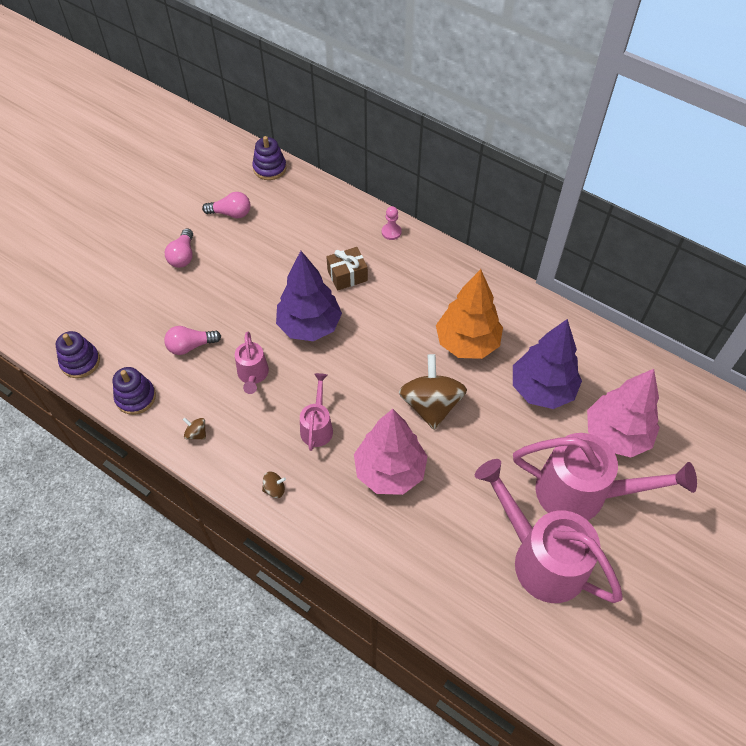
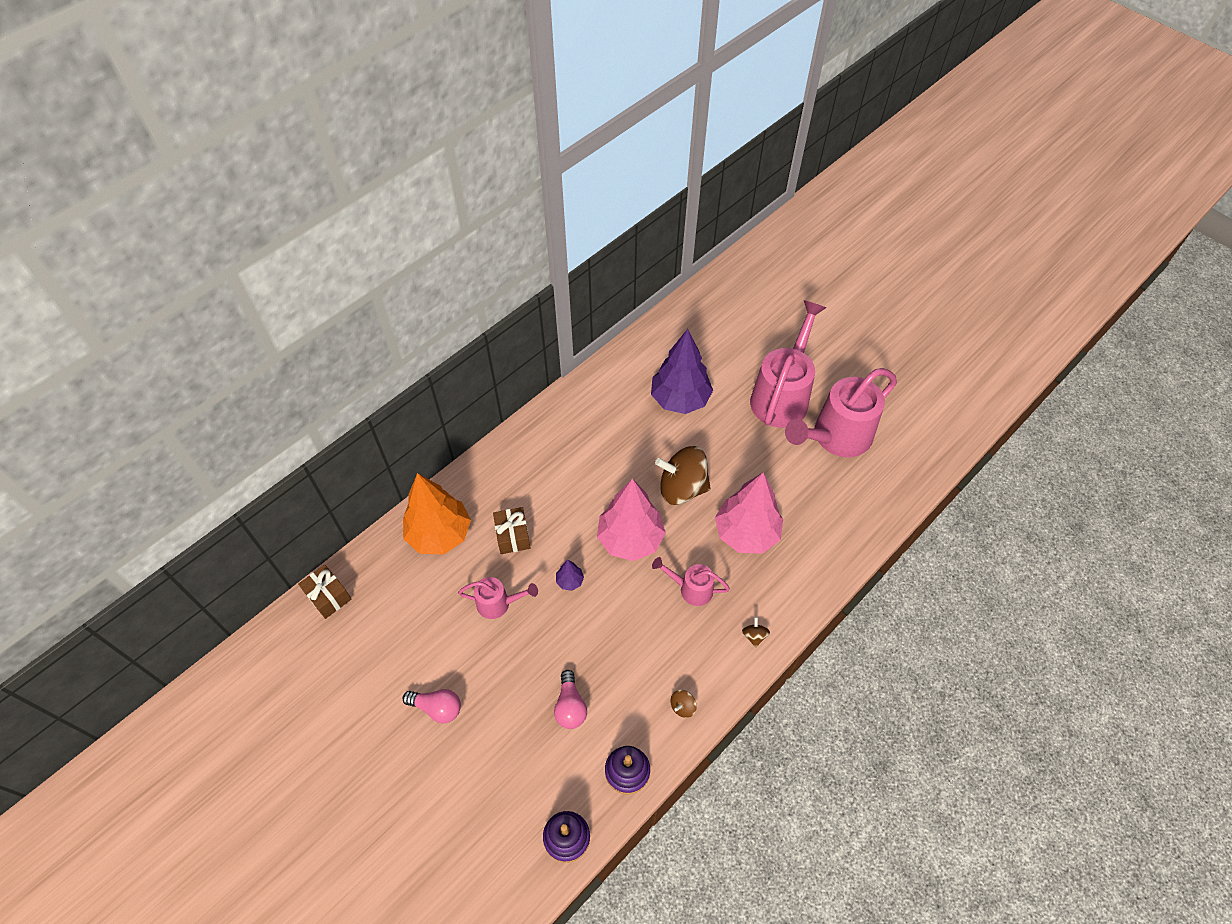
camera: 80 degrees left, 0 degrees up
(231, 213) = (386, 647): pink light bulb -> none
(253, 375) = (621, 643): pink watering can -> pink watering can (498, 604)
(269, 168) = (328, 596): purple stacking toy -> brown gift
(309, 326) = (570, 581): purple tree -> purple tree, size x0.41
(391, 232) = (466, 485): pink pawn -> none
(467, 343) = (620, 446): orange tree -> orange tree (439, 534)
(616, 435) = (732, 359): pink tree -> pink tree (630, 539)

